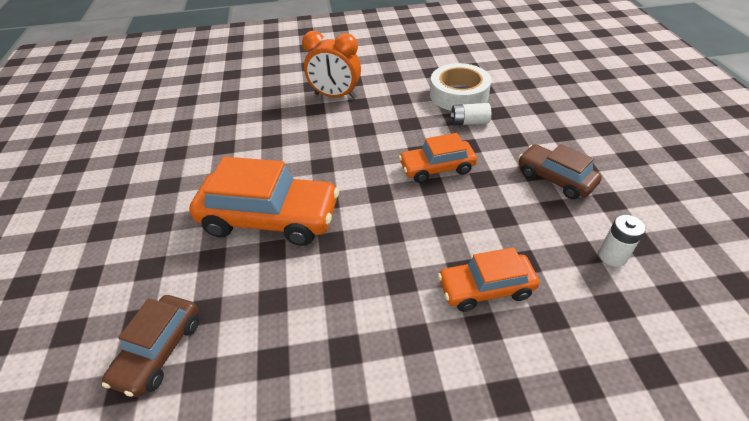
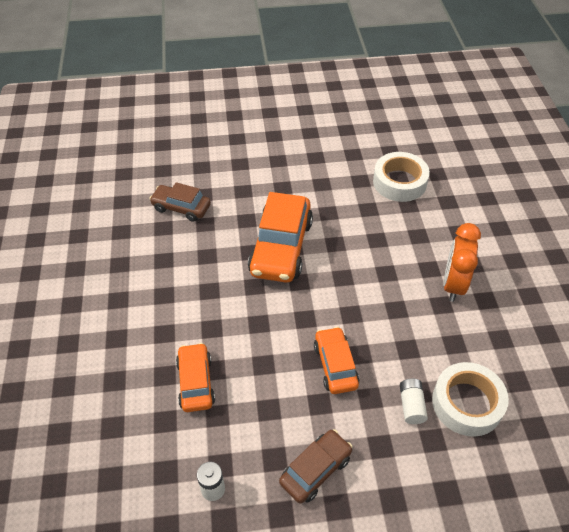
camera: 90 degrees right, 5 degrees up
(190, 124) = (399, 182): none -> white tape

